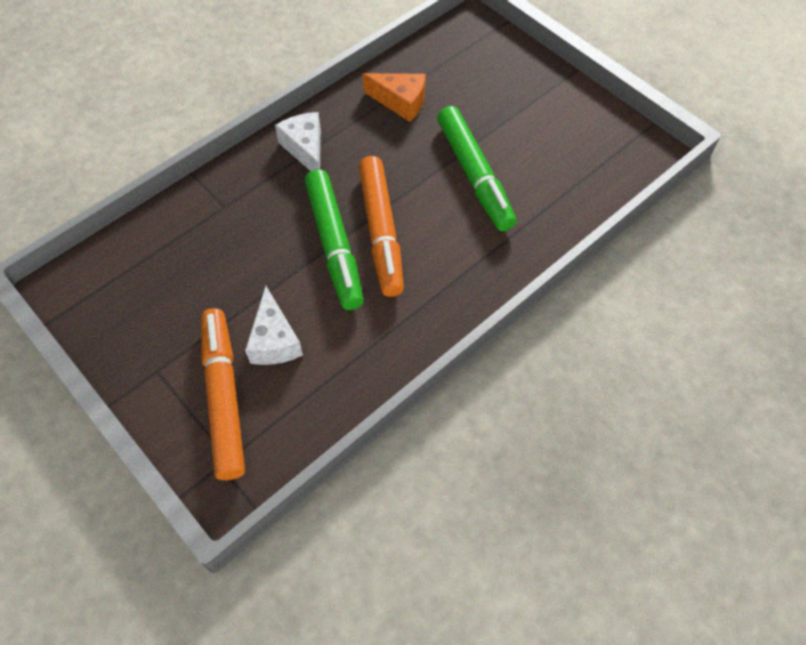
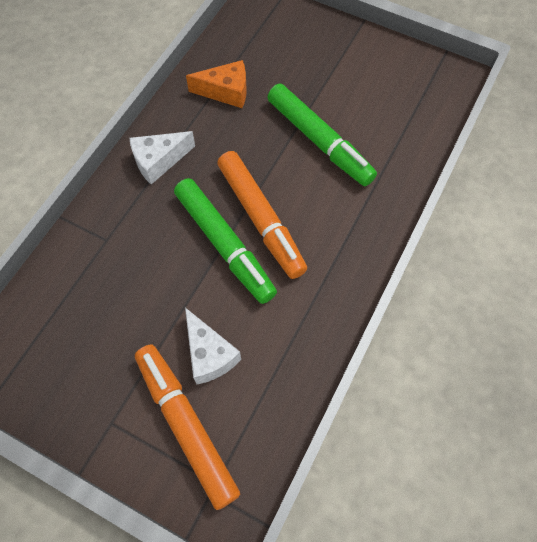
camera: 20 degrees left, 5 degrees up
(305, 149) = (159, 161): white cheese -> white cheese turned 75 degrees counterclockwise

